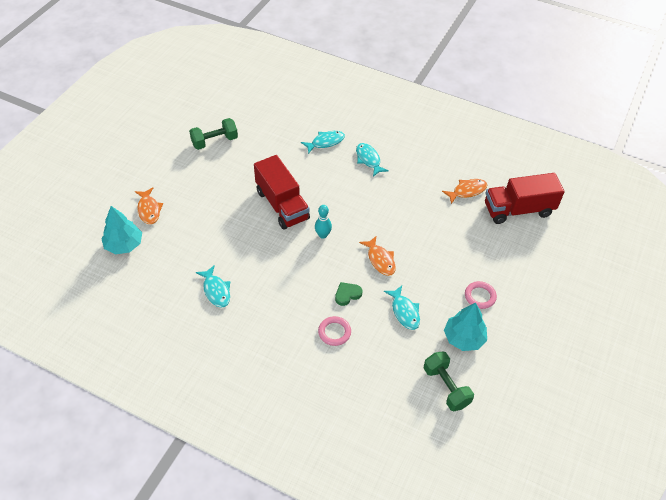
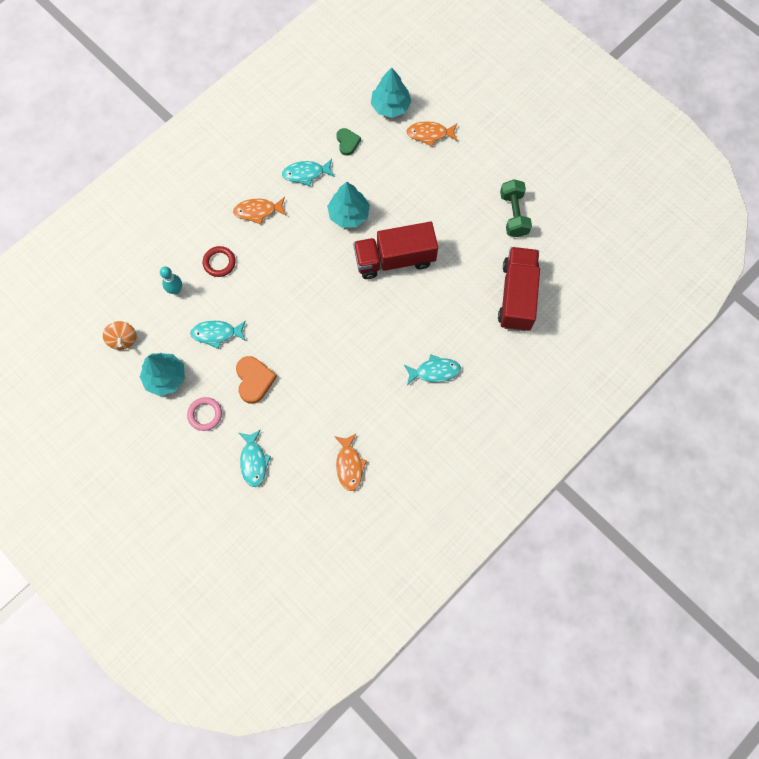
camera: 110 degrees right, 20 degrees up
(249, 247) = (349, 214): none -> turquoise tree
(323, 235) = (339, 287): turquoise bowling pin -> turquoise bowling pin (175, 290)
(325, 142) = (477, 332): turquoise fish -> turquoise fish (253, 461)
(334, 332) = (219, 262): pink ring -> red ring
(347, 294) = (257, 287): green heart -> green heart (347, 142)
(380, 260) = (287, 333): orange fish -> orange fish (258, 211)
(432, 270) = (254, 380): none -> orange heart
(446, 387) = (123, 339): green dumbbell -> orange spinning top
(518, 210) = (301, 512): red truck -> red truck (517, 296)

